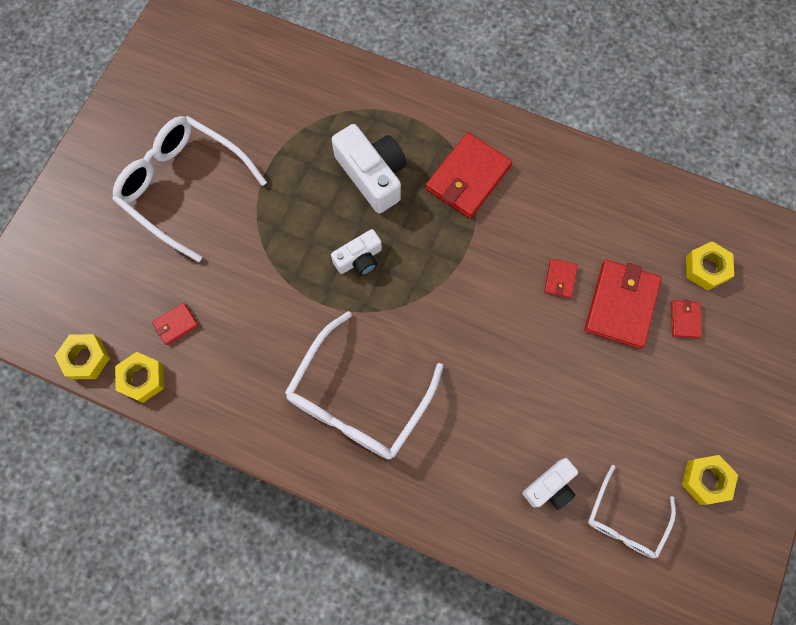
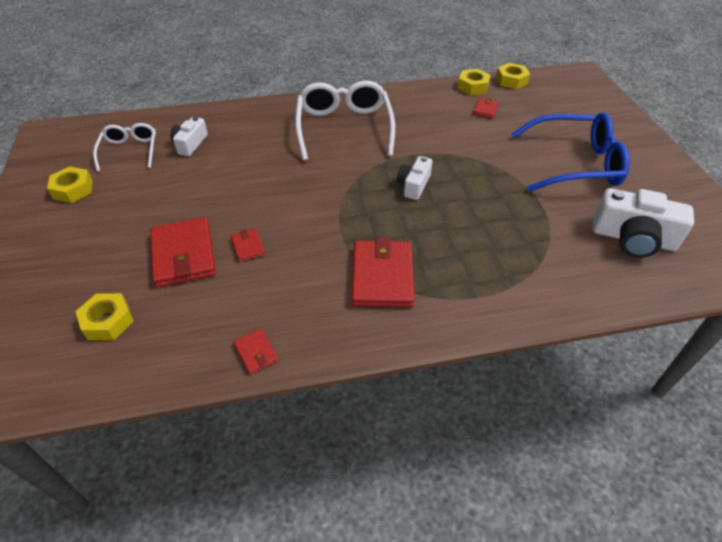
camera: 145 degrees right, 25 degrees down
(182, 186) = (576, 164): white glasses -> blue glasses
(372, 175) = (460, 237): white camera -> white camera (632, 238)
(685, 319) = (119, 272): red wallet -> red wallet (256, 352)

